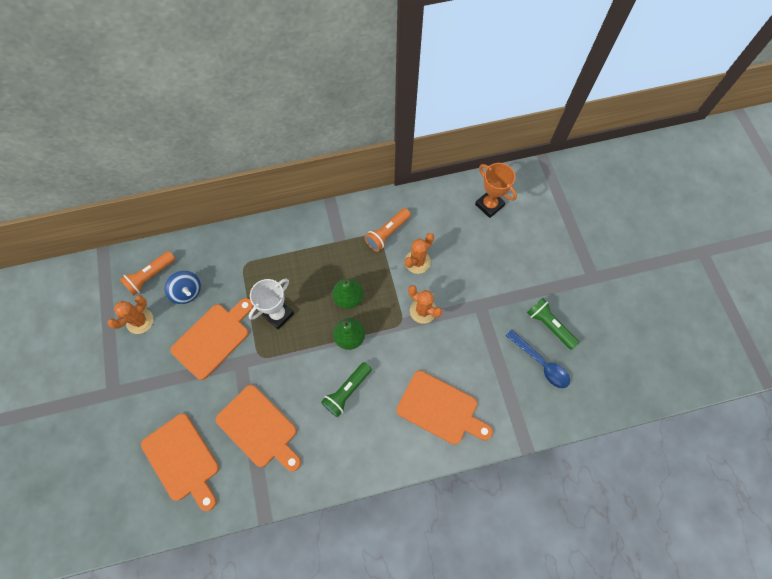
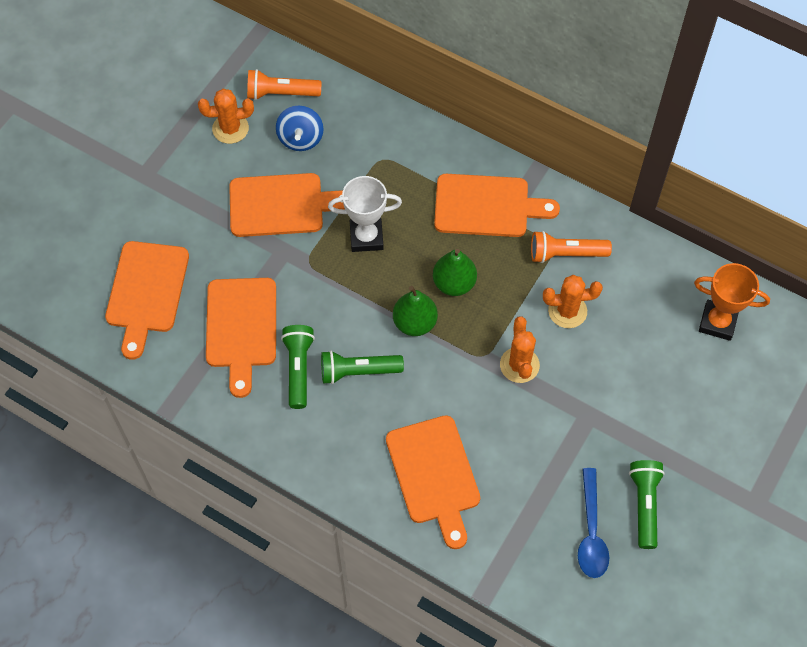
camera: 45 degrees right, 5 degrees down
(314, 421) = (298, 369): none -> green flashlight
(324, 243) = (487, 206): none -> orange cutting board
(489, 205) = (717, 322): orange trophy -> orange trophy turned 75 degrees counterclockwise

